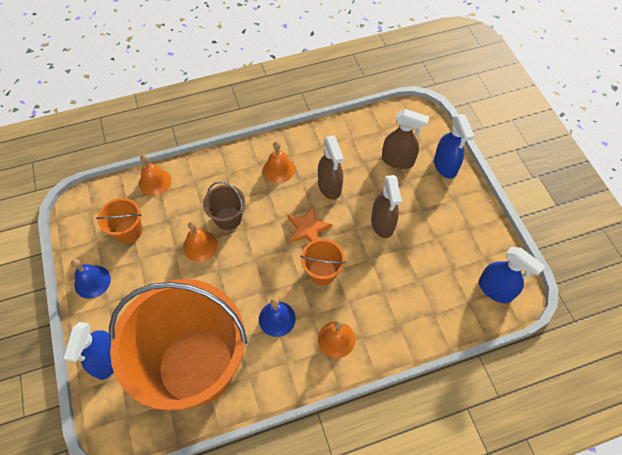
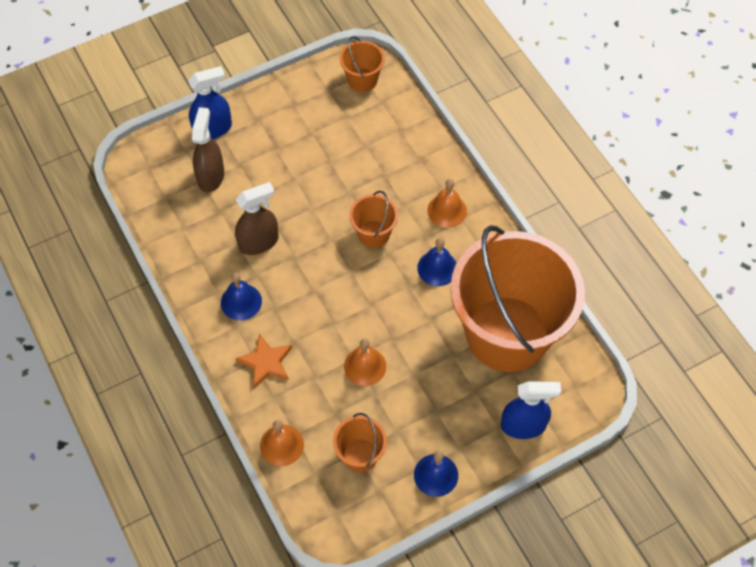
camera: 100 degrees left, 0 degrees up
(228, 218) = (322, 344): brown bucket -> none
(278, 169) = (241, 302): orange bell -> blue bell
(308, 228) = (321, 256): orange star -> orange star (266, 362)
(382, 223) = (302, 183): brown spray bottle -> none
(495, 289) = (362, 80): blue spray bottle -> orange bucket

